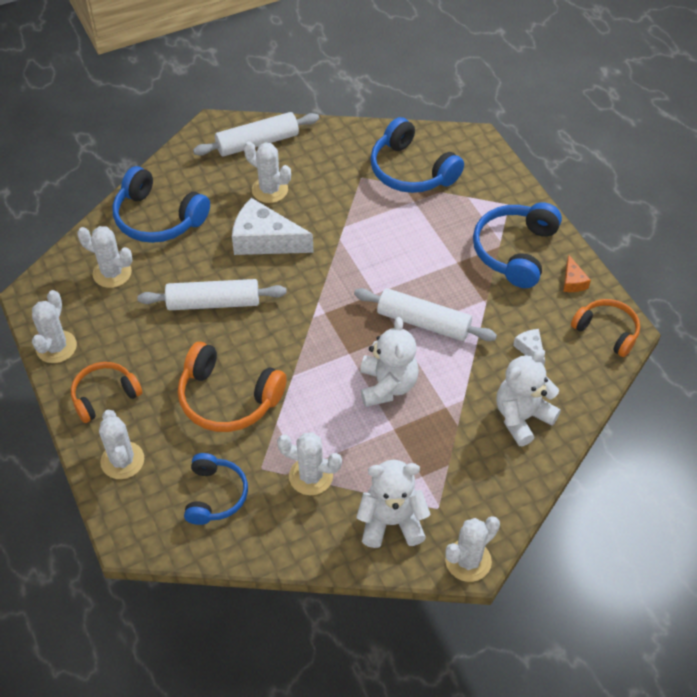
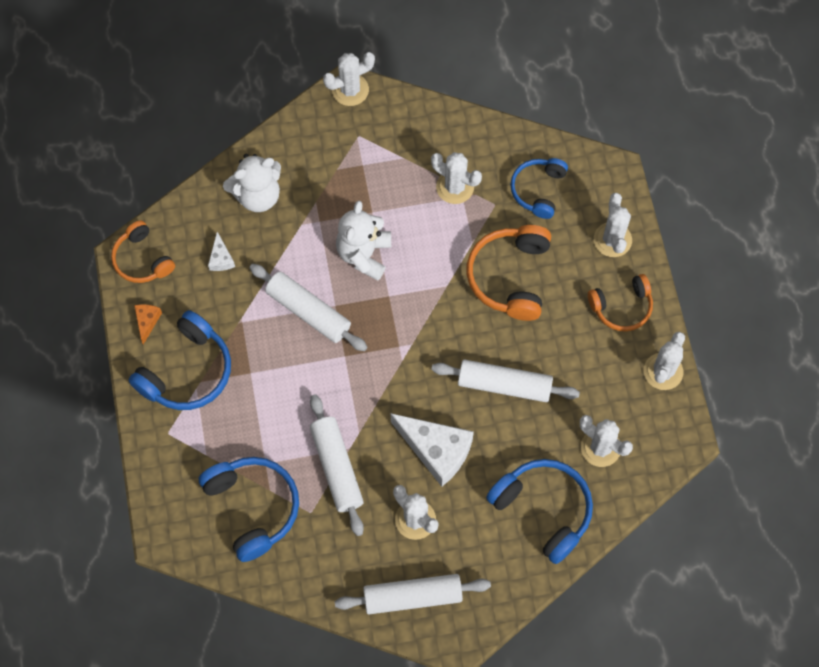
camera: 165 degrees left, 15 degrees up
(228, 398) = (510, 277): orange headphones -> orange headphones turned 120 degrees counterclockwise
(350, 210) = (337, 468): none -> white rolling pin
(391, 522) = (400, 133): white teddy bear -> none

